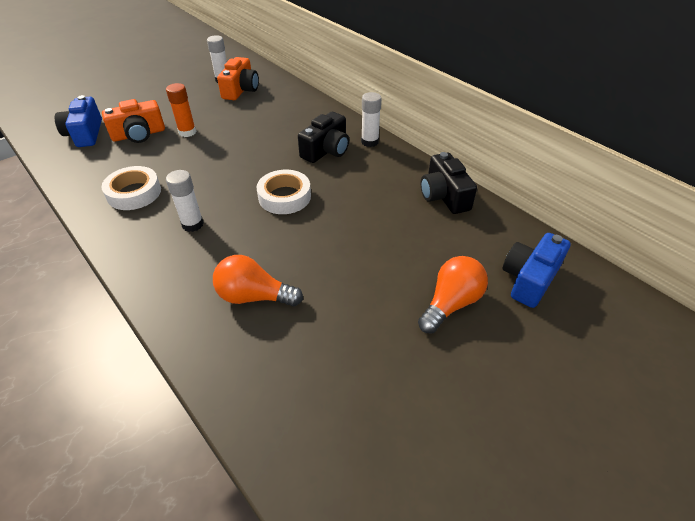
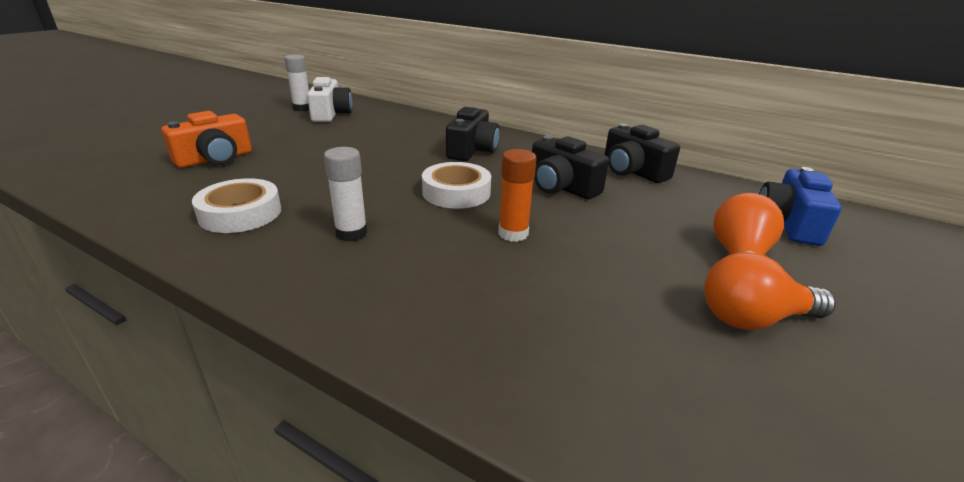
camera: 20 degrees left, 15 degrees down
(85, 134) = (130, 165): blue camera -> none
(187, 132) = (284, 151): orange glue stick -> orange glue stick (513, 233)
(241, 90) = (331, 114): orange camera -> white camera
(254, 296) = (498, 294): orange light bulb -> orange light bulb (753, 318)
(369, 142) = (514, 140): white glue stick -> none
(369, 204) = (561, 187): none -> black camera

